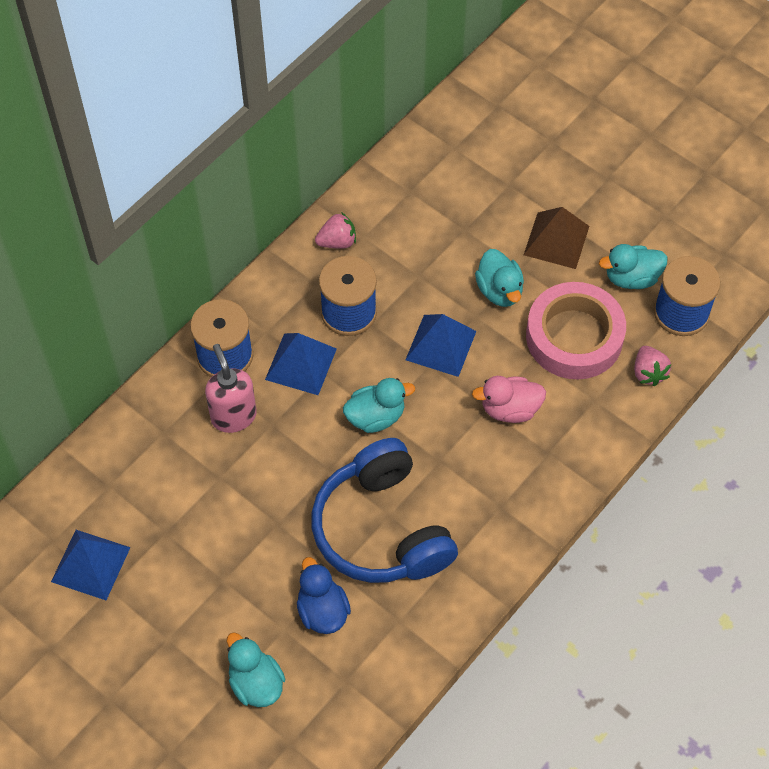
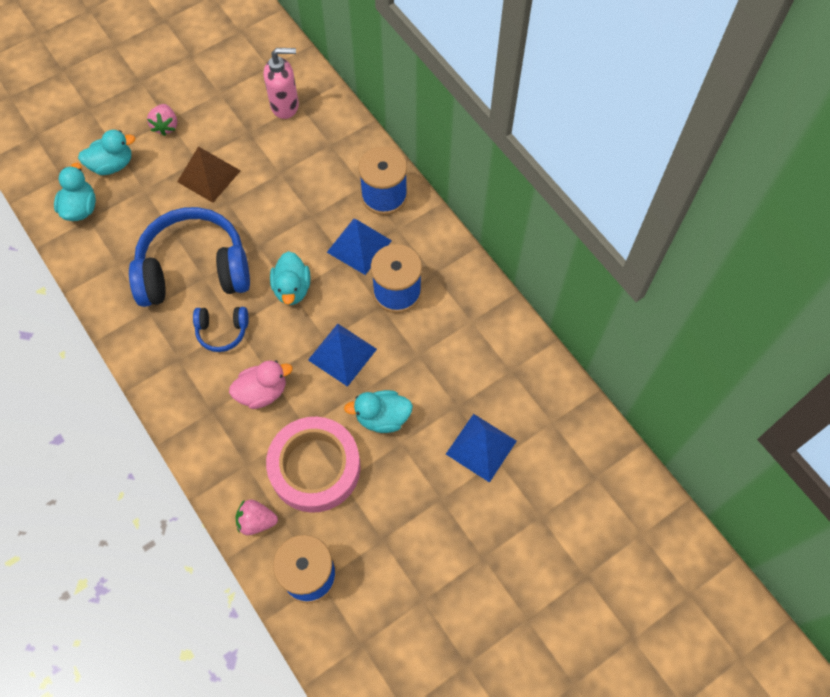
camera: 105 degrees right, 5 degrees up
(91, 564) = (242, 85): blue pyramid -> blue pyramid (481, 447)
(233, 416) = (328, 191): pink soap dispenser -> pink soap dispenser (285, 106)
(322, 611) = (146, 216): blue duck -> none
(337, 242) = (471, 299): pink strawberry -> pink strawberry (166, 126)
(451, 472) = (222, 331): none -> blue headphones
(510, 409) = (262, 392): pink duck -> pink duck turned 60 degrees clockwise
(556, 240) = (422, 484): brown pyramid -> brown pyramid (209, 176)
(631, 278) = (361, 541): turquoise duck -> turquoise duck (80, 208)

